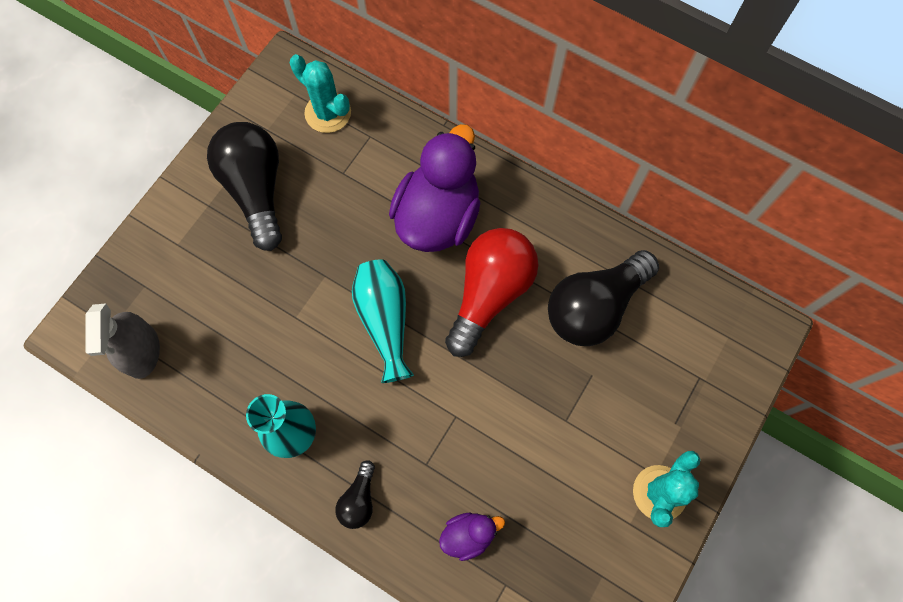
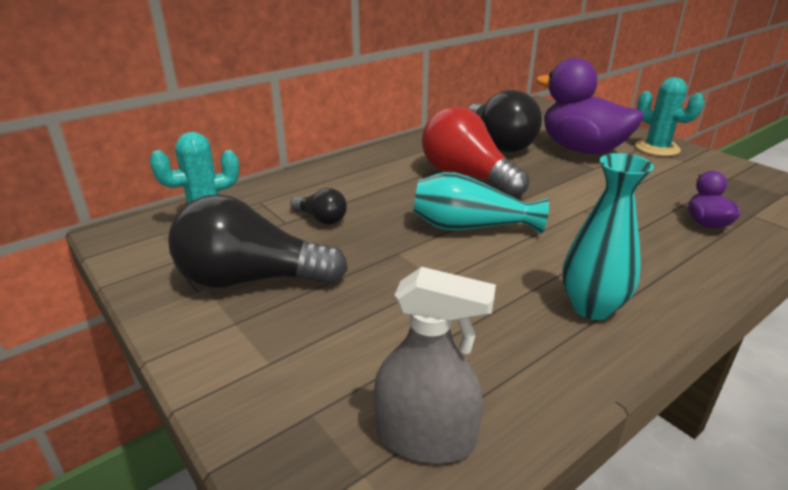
camera: 70 degrees left, 40 degrees down
(359, 499) = (676, 276): black light bulb -> black light bulb (321, 219)
(438, 216) = (376, 185): purple duck -> purple duck (581, 149)

